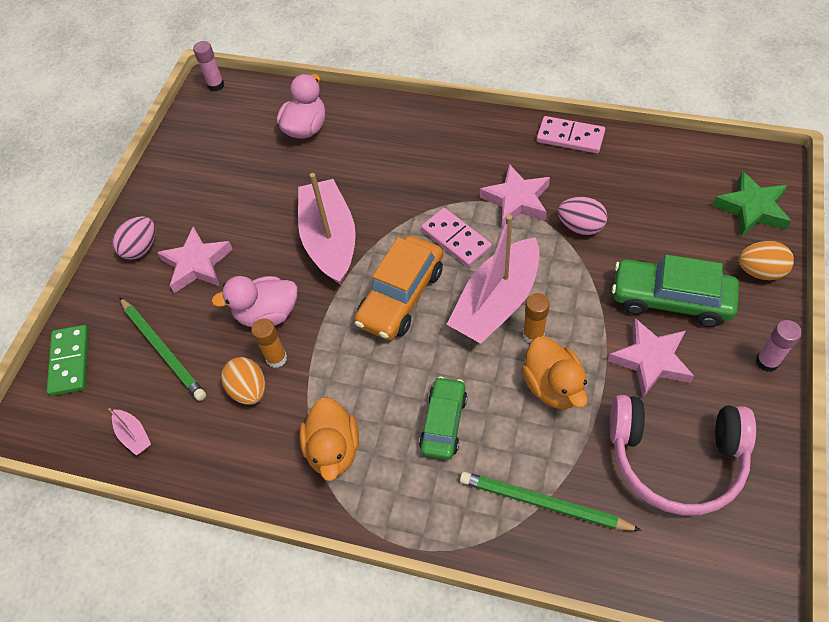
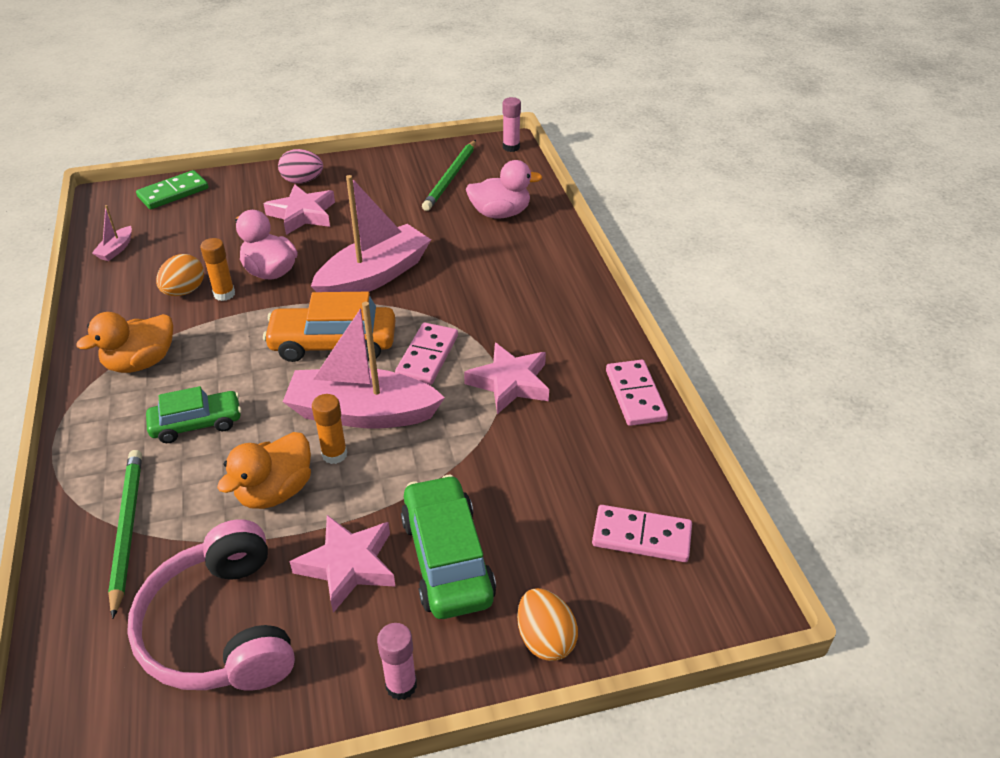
camera: 55 degrees right, 15 degrees down
(163, 350) = (205, 232): green pencil -> green pencil (451, 178)
(580, 226) = (507, 445): pink egg -> none
(698, 189) = (641, 536): none -> pink domino
(751, 208) = (647, 602): green star -> none

